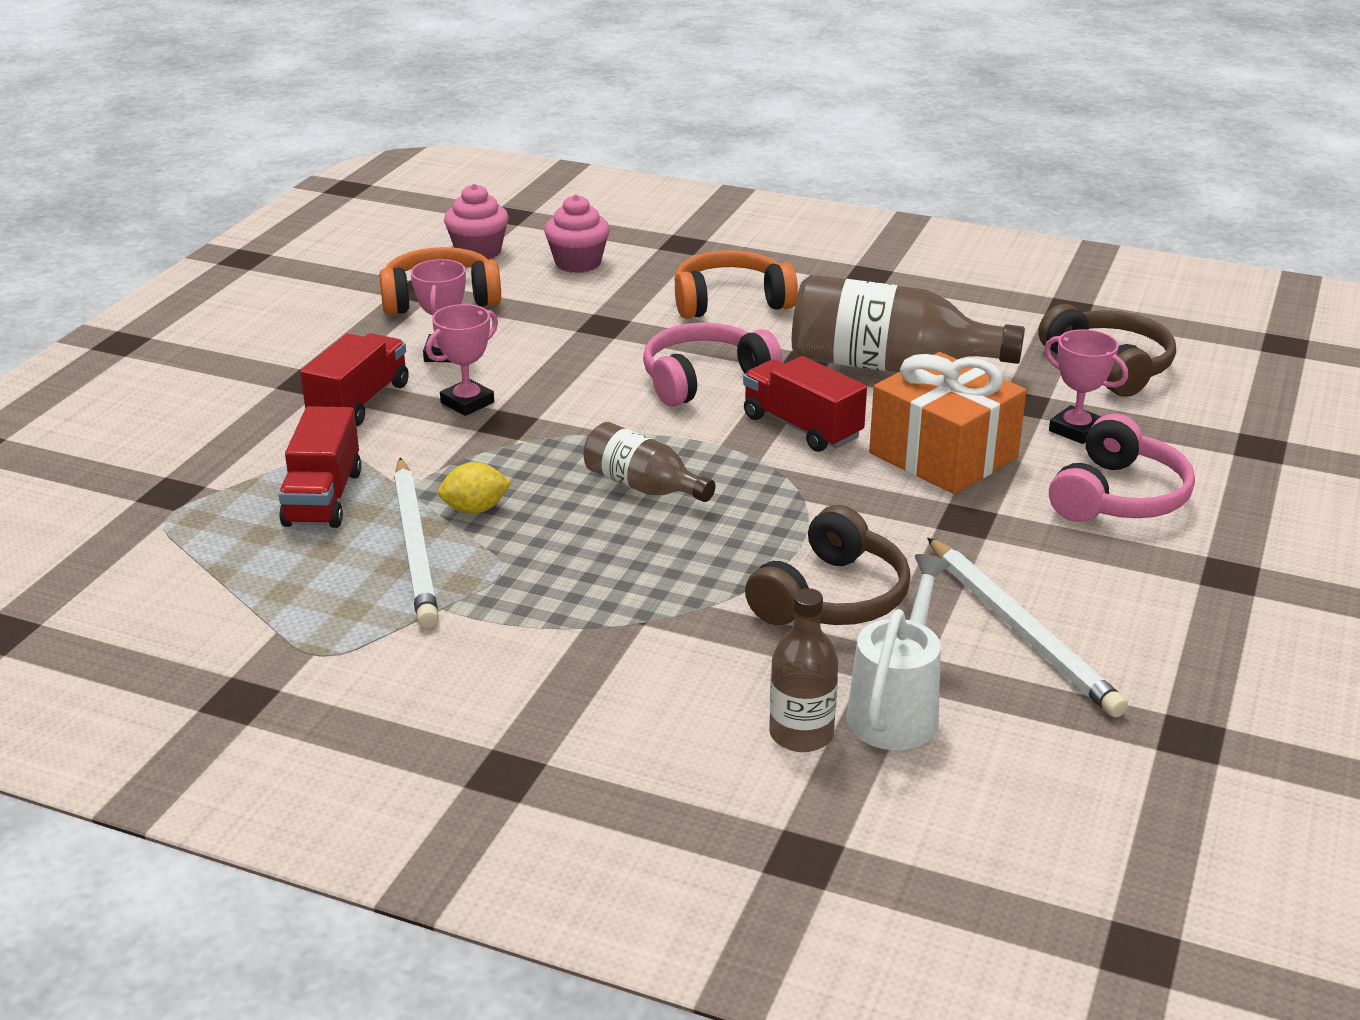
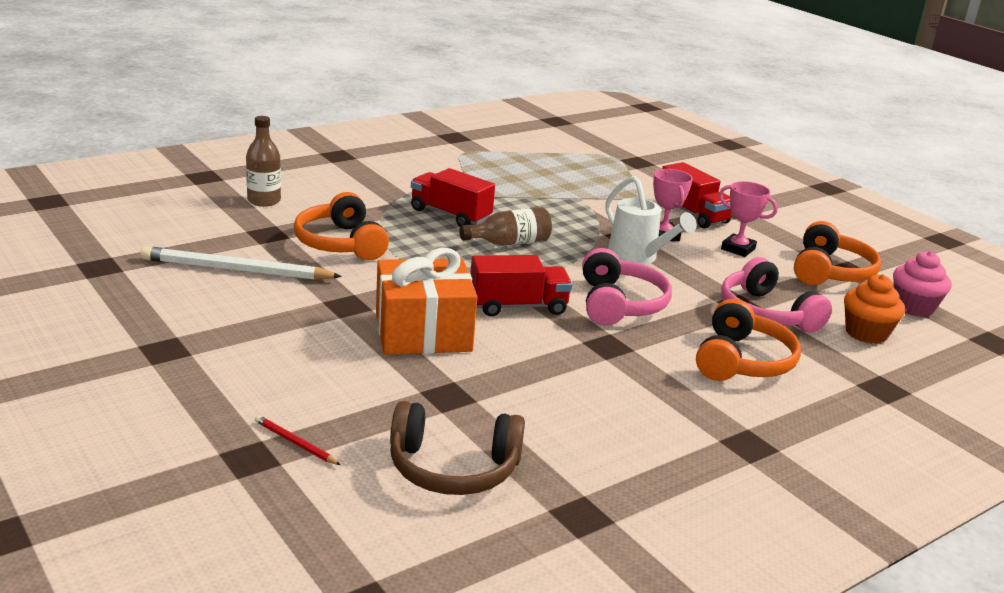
camera: 120 degrees right, 5 degrees down
(323, 498) = (594, 183): red truck -> red truck (450, 215)
(415, 546) = (523, 186): white pencil -> none
(475, 509) = (540, 204): yellow lemon -> none
(578, 263) = (866, 333): pink cupcake -> orange cupcake
(832, 597) = (340, 243): brown headphones -> orange headphones
(888, 366) = (567, 372): brown bottle -> none
(896, 710) = (241, 221): white watering can -> white watering can (637, 257)
(1075, 430) = (384, 394): pink trophy -> none
(1118, 497) = (290, 362): pink headphones -> pink headphones (766, 313)
(1208, 438) = (295, 443): none -> red pencil

